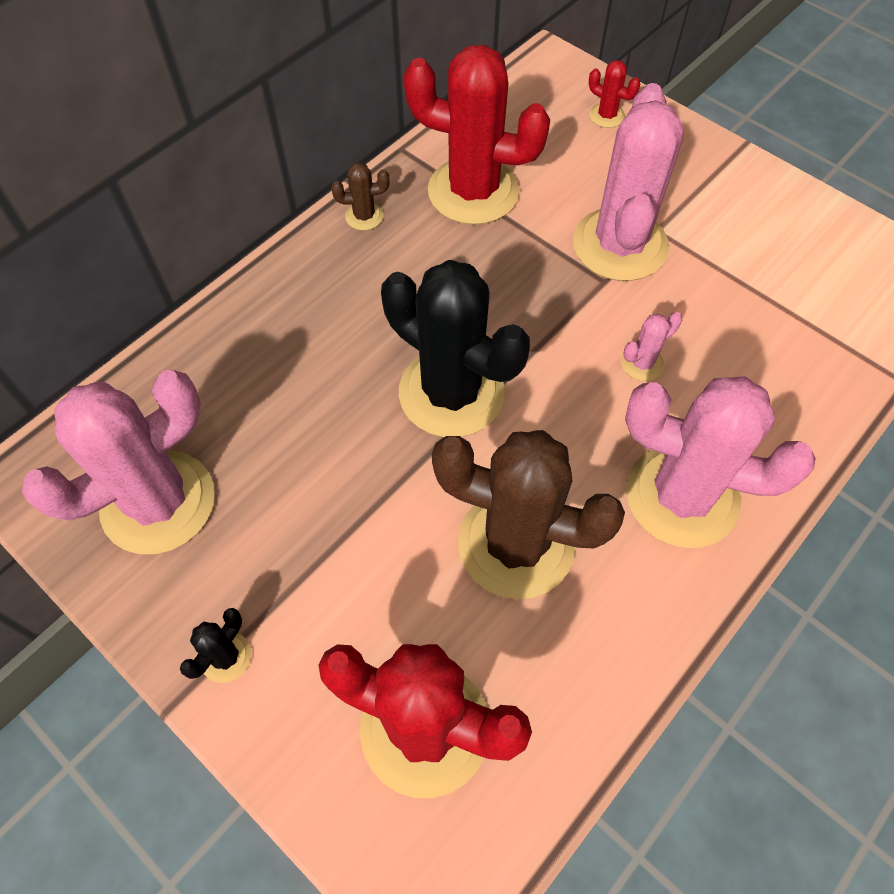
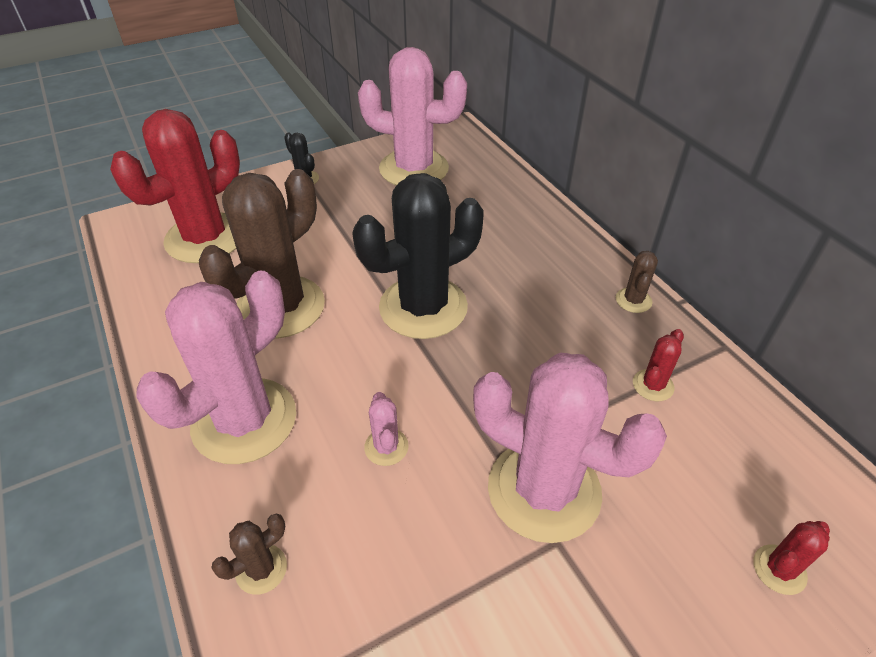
camera: 110 degrees right, 15 degrees down
(158, 502) = (414, 169): pink cactus -> pink cactus turned 60 degrees counterclockwise
(473, 191) = (653, 385): red cactus -> red cactus, size x0.41
(798, 407) = (261, 569): none -> brown cactus

